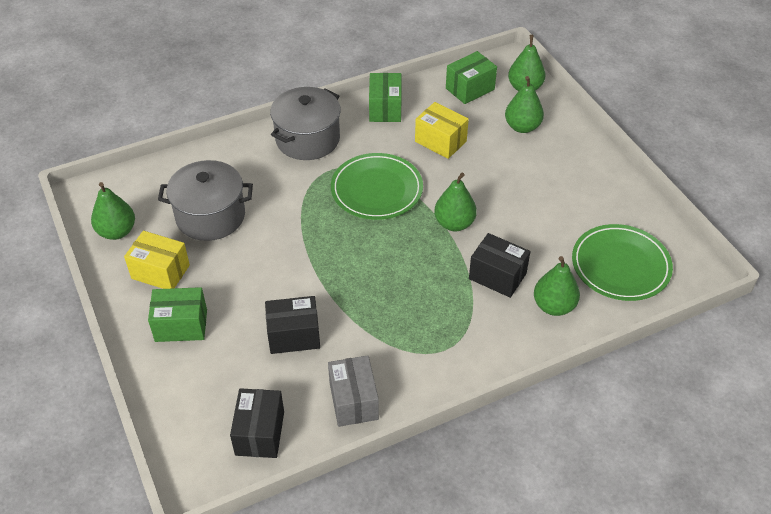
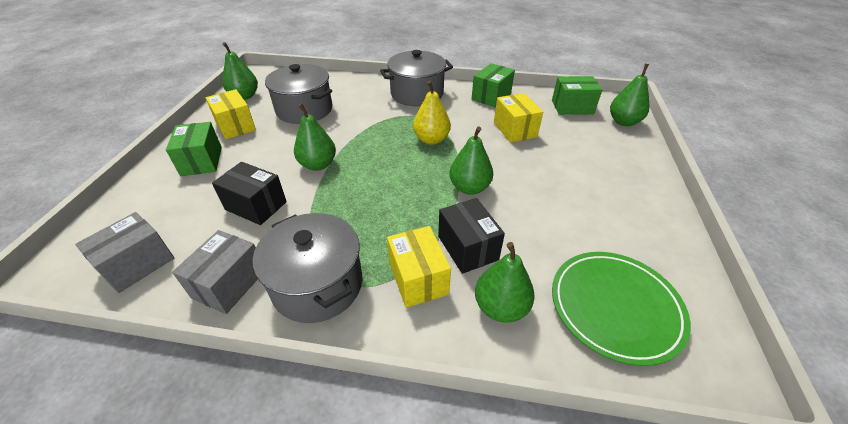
camera: 35 degrees right, 5 degrees down
(181, 325) = (202, 161): green box -> green box turned 45 degrees clockwise
(260, 433) = (138, 264): black box -> grey box
(376, 190) = (431, 139): green plate -> yellow pear
(419, 363) = (318, 285): none -> grey pot
(484, 318) = (418, 278): none -> yellow box
(522, 127) = (598, 146): green pear -> green pear (318, 165)

